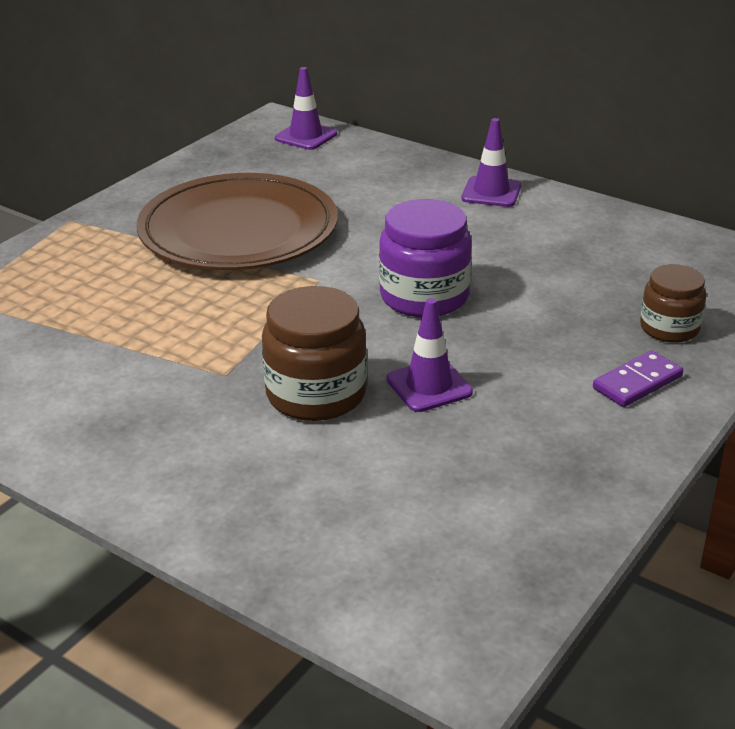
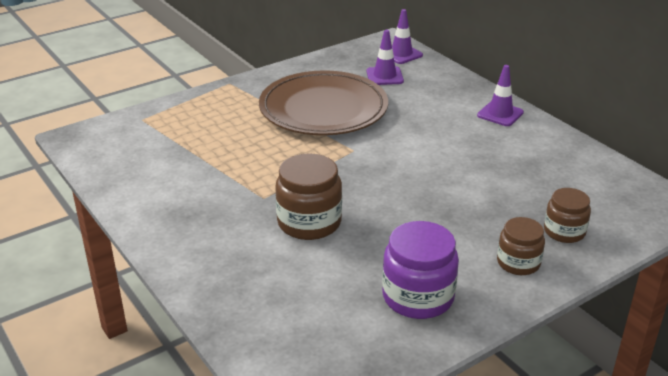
camera: 20 degrees right, 0 degrees up
(424, 297) = (413, 175): purple jar -> purple jar (418, 297)
(429, 386) = (381, 233): purple traffic cone -> purple traffic cone (384, 76)
(637, 382) = (518, 263): purple domino -> brown jar

